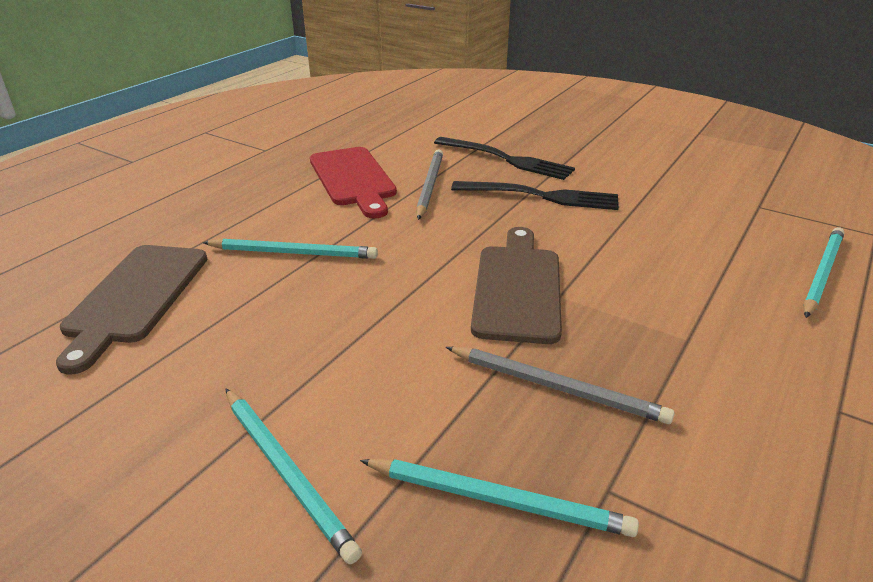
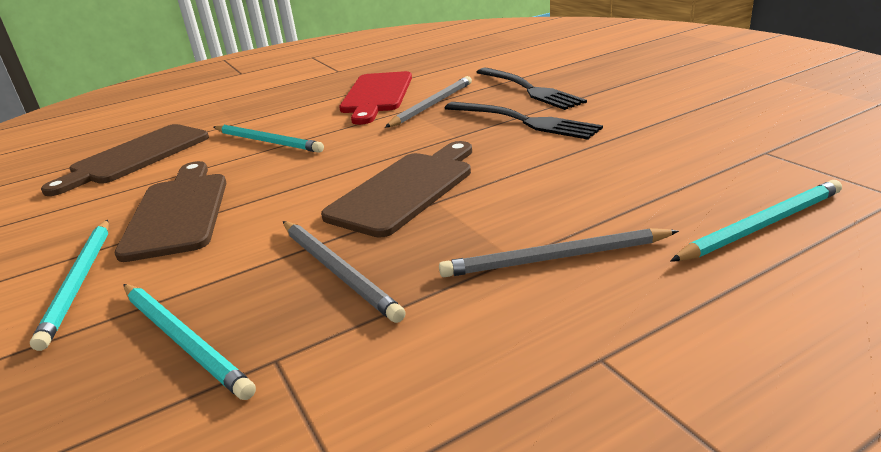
camera: 30 degrees right, 5 degrees down
(297, 359) = (179, 212): none -> brown cutting board
(718, 332) = (555, 258): none -> grey pencil

